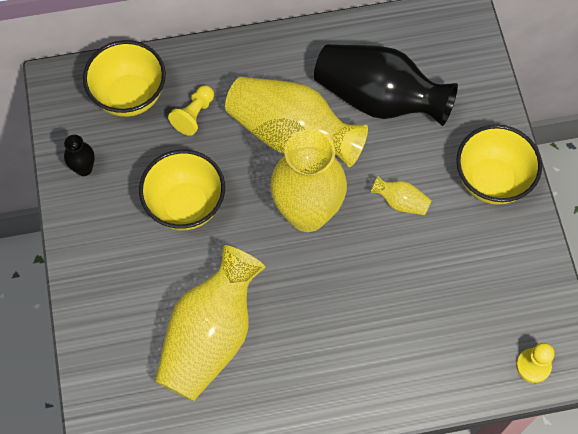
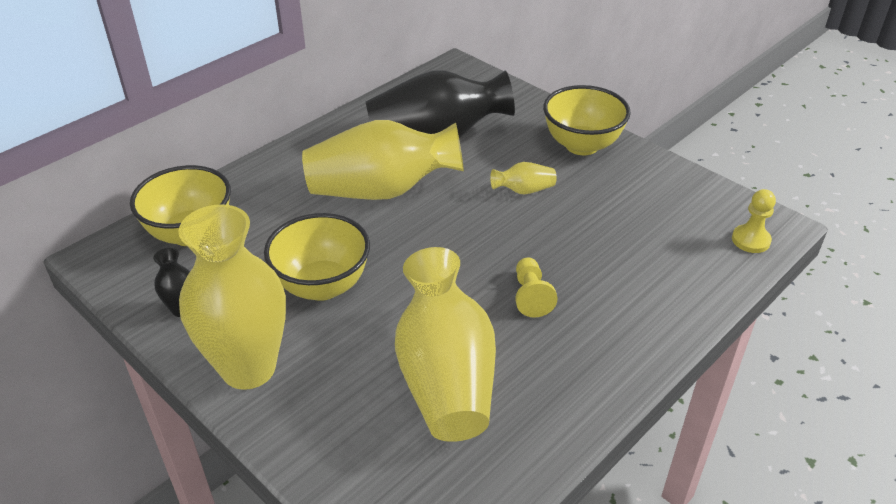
camera: 35 degrees left, 25 degrees down
(194, 115) = (272, 218): yellow pawn -> yellow pawn (531, 296)
(307, 213) = (449, 235): yellow vase -> yellow vase (248, 368)

